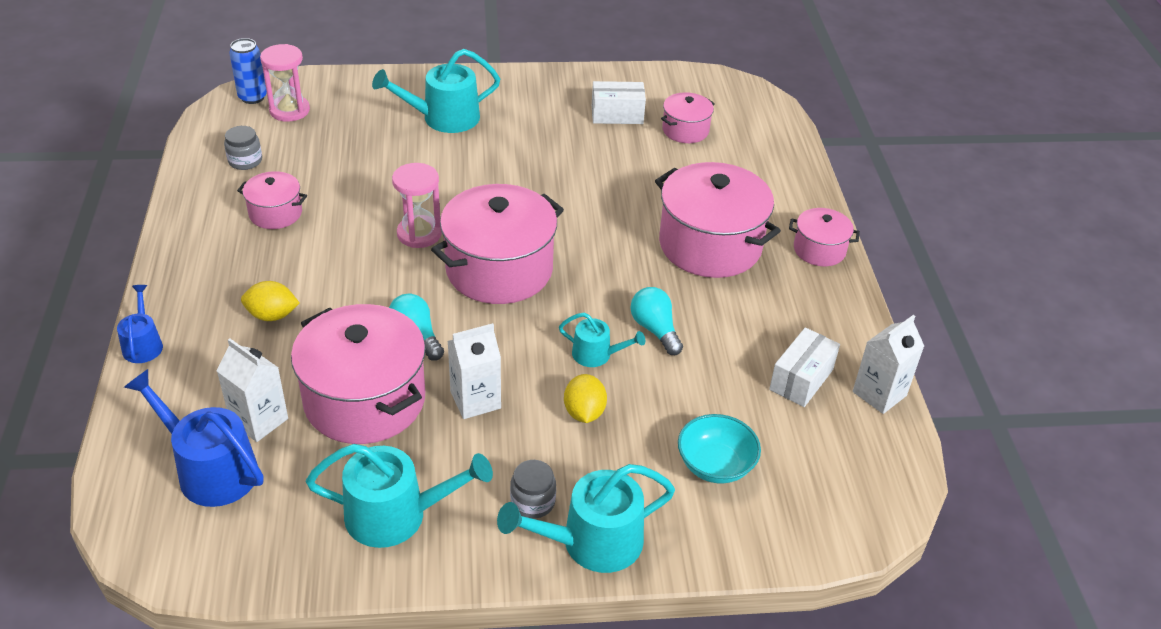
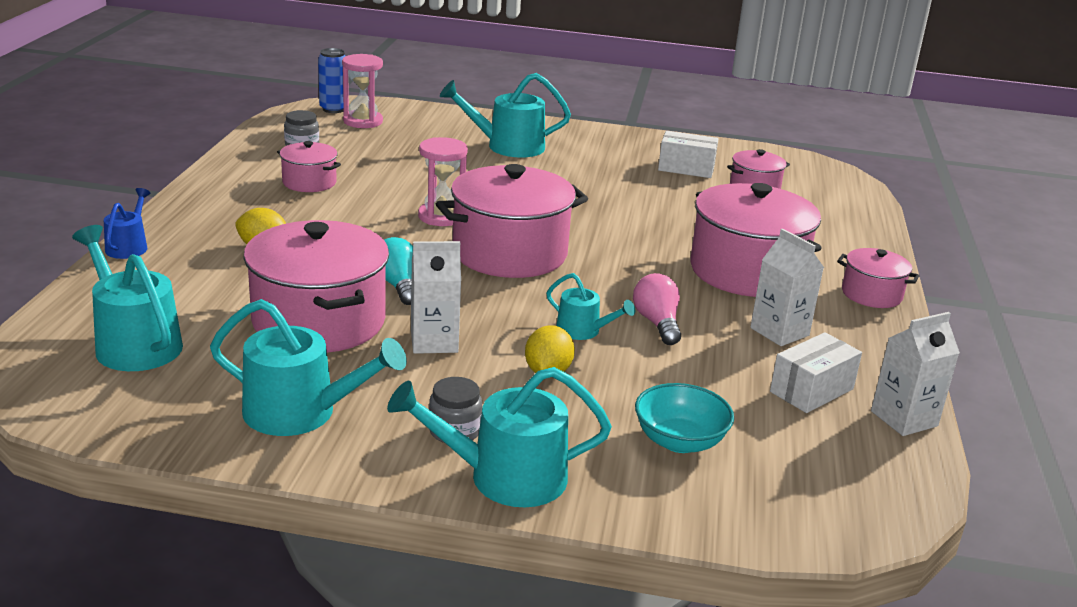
camera: 15 degrees right, 15 degrees down
(211, 470) = (134, 343): blue watering can -> turquoise watering can
(259, 420) = (204, 317): white carton -> white carton (779, 332)
(655, 329) = (657, 323): turquoise light bulb -> pink light bulb

